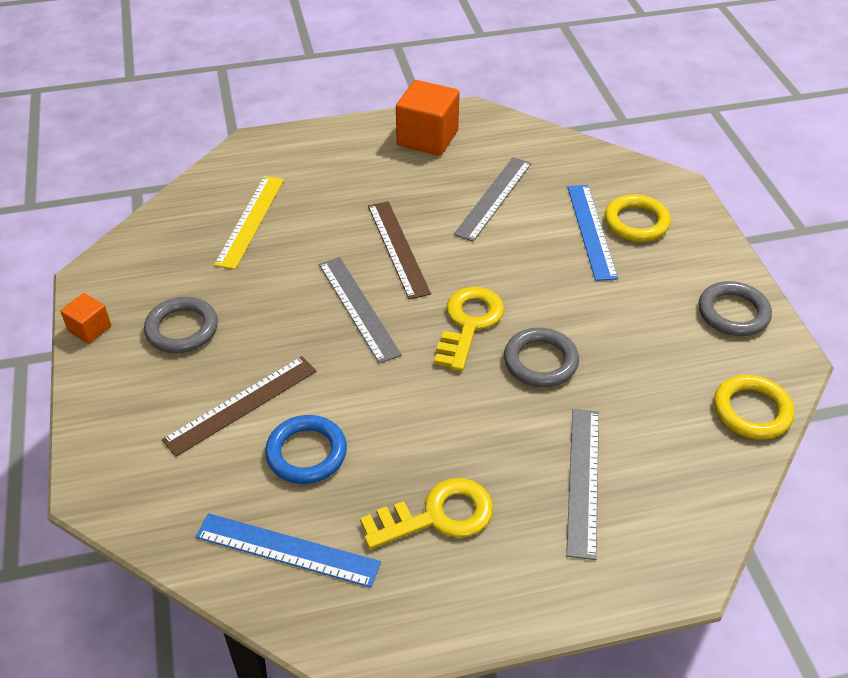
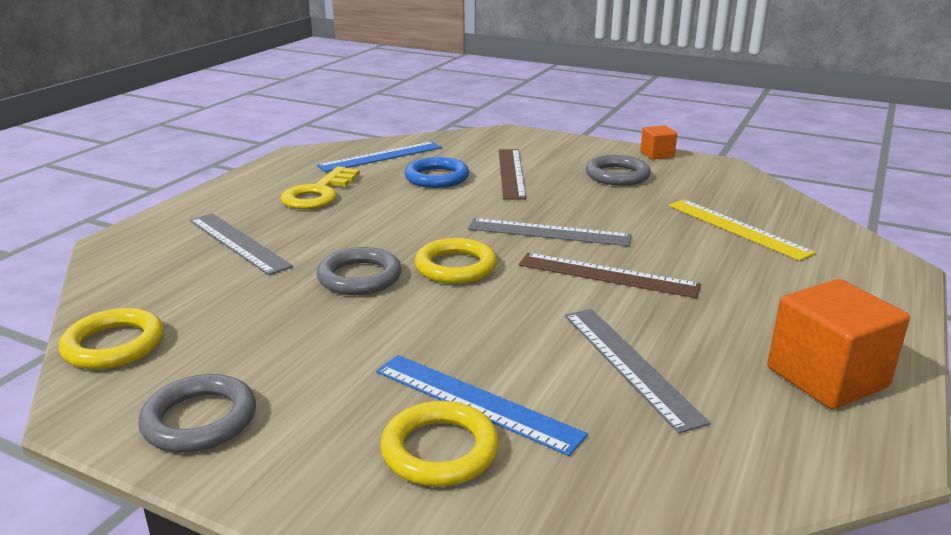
camera: 130 degrees right, 20 degrees down
(469, 323) = (455, 267): yellow key -> yellow ring

